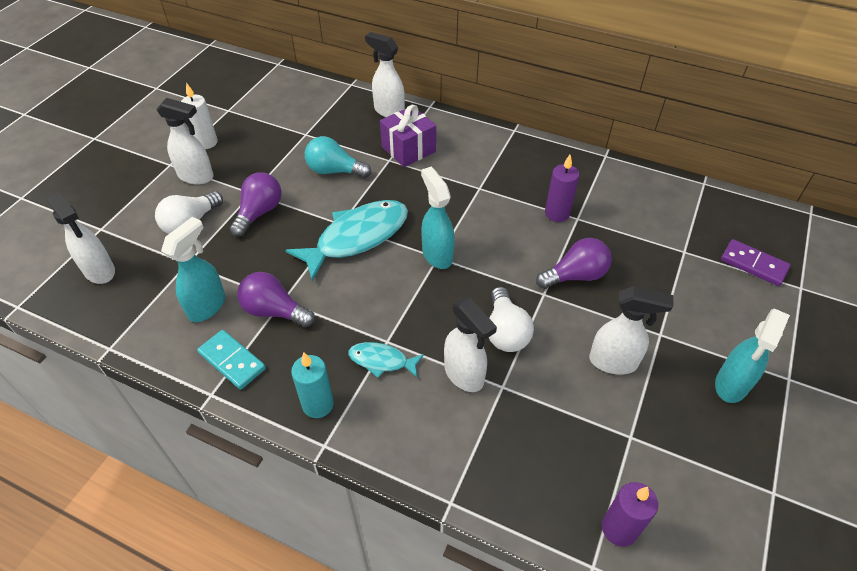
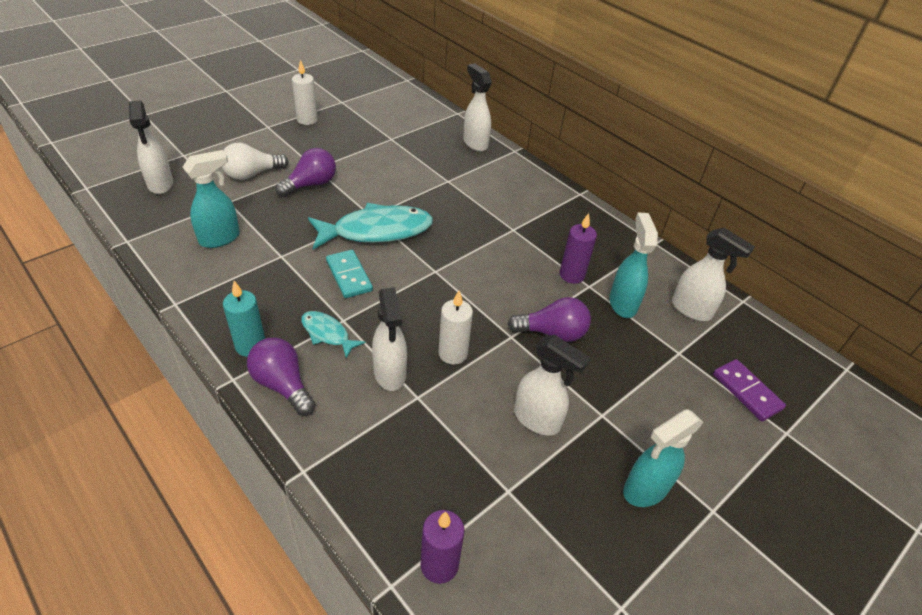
camera: 20 degrees right, 5 degrees down
(196, 176) = (281, 142): white spray bottle -> white spray bottle (691, 310)
(232, 361) = (209, 286): turquoise domino -> turquoise domino (349, 276)
(274, 311) = (268, 262): purple light bulb -> purple light bulb (282, 385)
(334, 171) = (395, 174): turquoise light bulb -> none
(408, 149) = (471, 178): purple gift -> none
(437, 254) = (436, 269): turquoise spray bottle -> turquoise spray bottle (622, 303)
(505, 331) = (453, 353): white light bulb -> white candle

